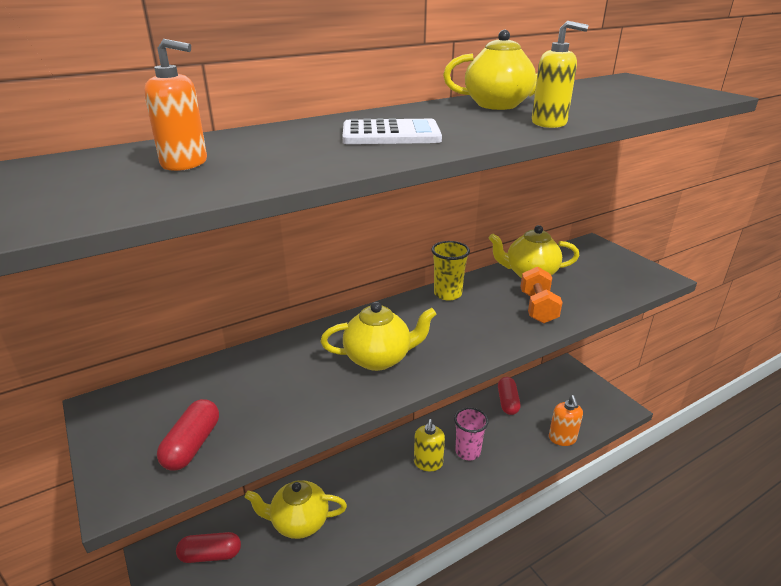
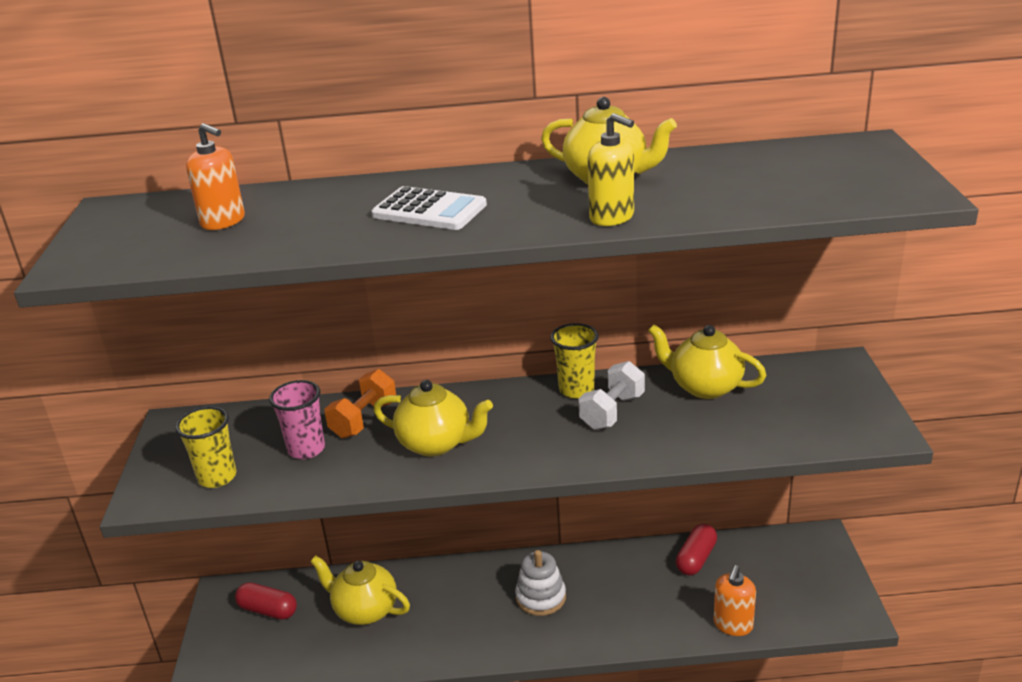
camera: 30 degrees right, 0 degrees up
(192, 445) = (217, 477): red capsule -> yellow cup
(428, 463) = (541, 597): yellow soap dispenser -> white stacking toy
(467, 452) = (597, 600): pink cup -> pink cup (306, 449)
(488, 303) = (612, 412): none -> white dumbbell
(537, 308) = (666, 432): orange dumbbell -> orange dumbbell (364, 419)

